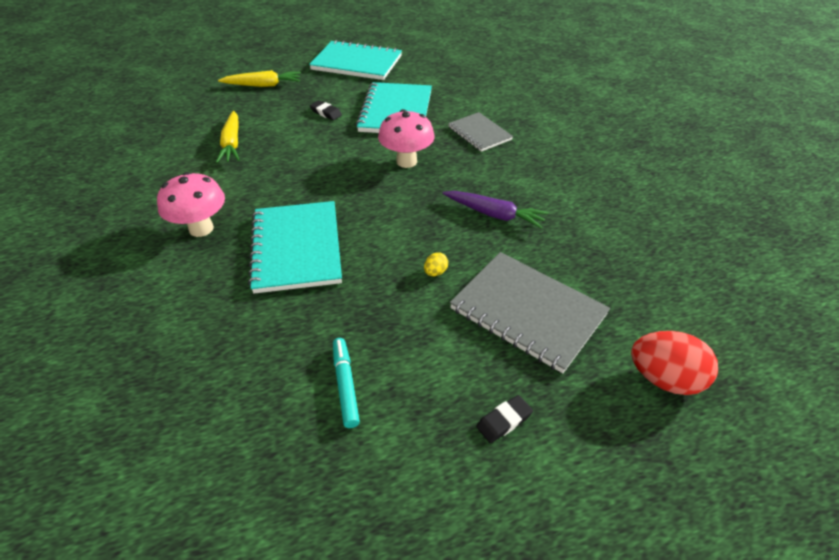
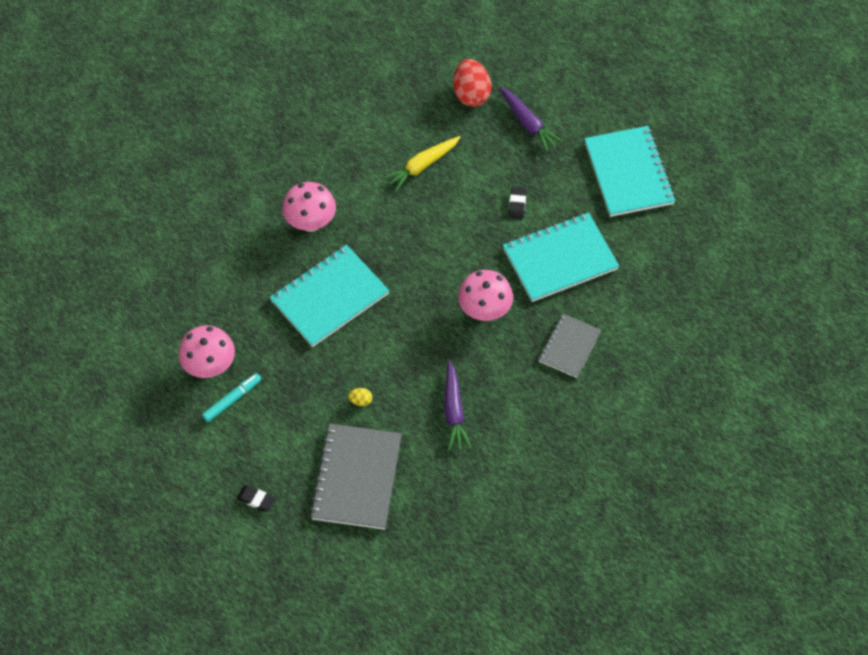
camera: 60 degrees right, 15 degrees up
(263, 85) = (528, 123): yellow carrot -> purple carrot
(281, 388) = (210, 366): none -> pink mushroom
(664, 379) = (344, 583): red egg -> red egg (471, 94)

